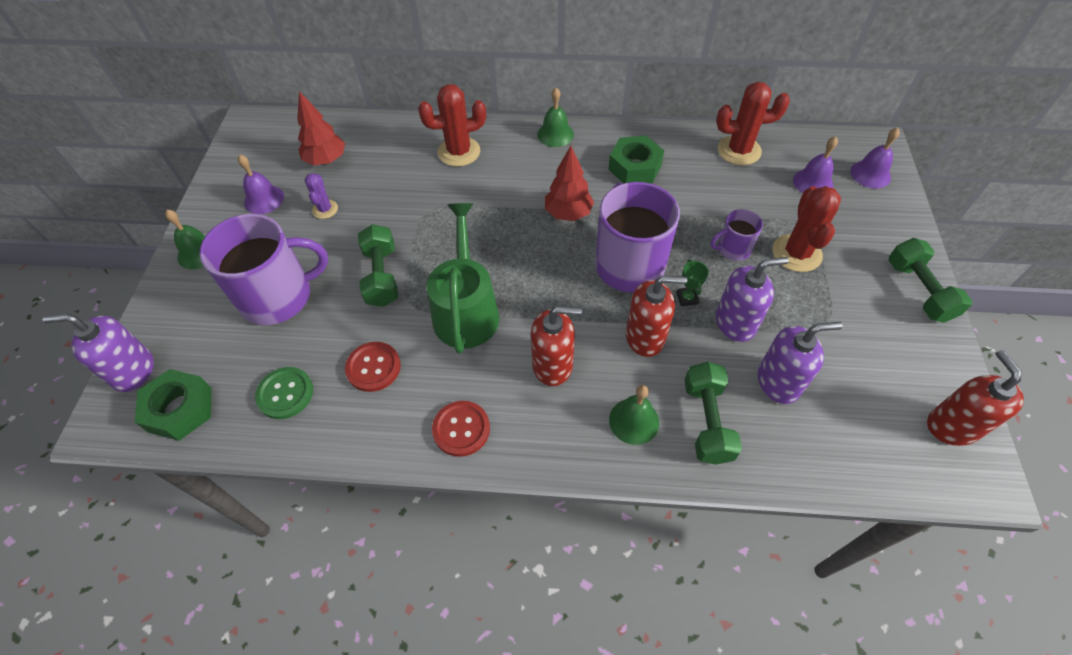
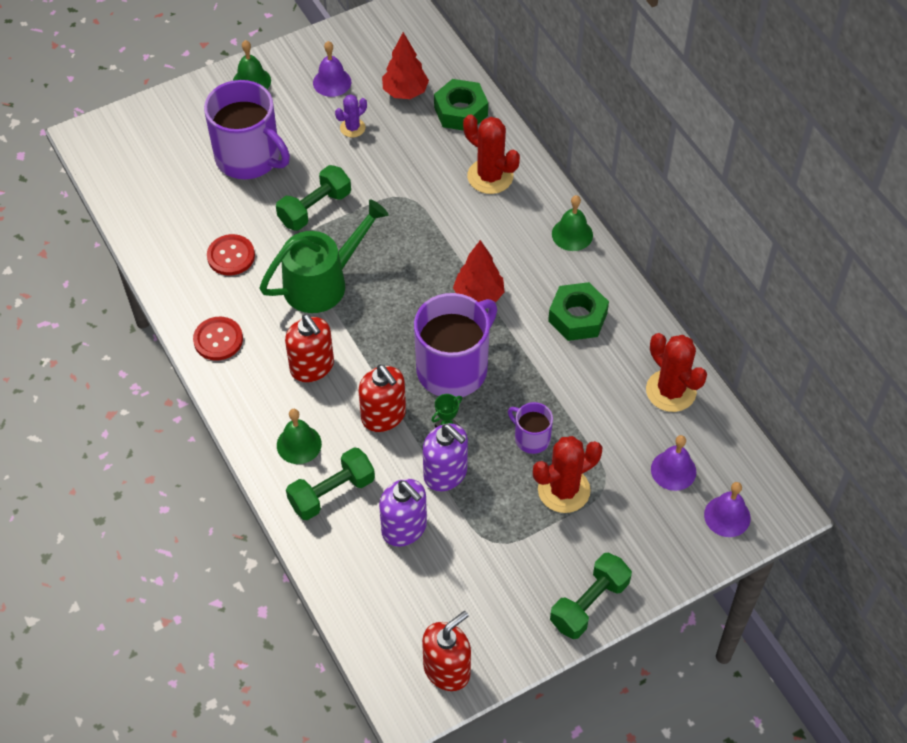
camera: 55 degrees right, 0 degrees up
(133, 371) = (132, 122): purple soap dispenser -> none
(180, 409) = (123, 170): green nut -> green nut (461, 111)
(285, 394) = (174, 219): green button -> none

